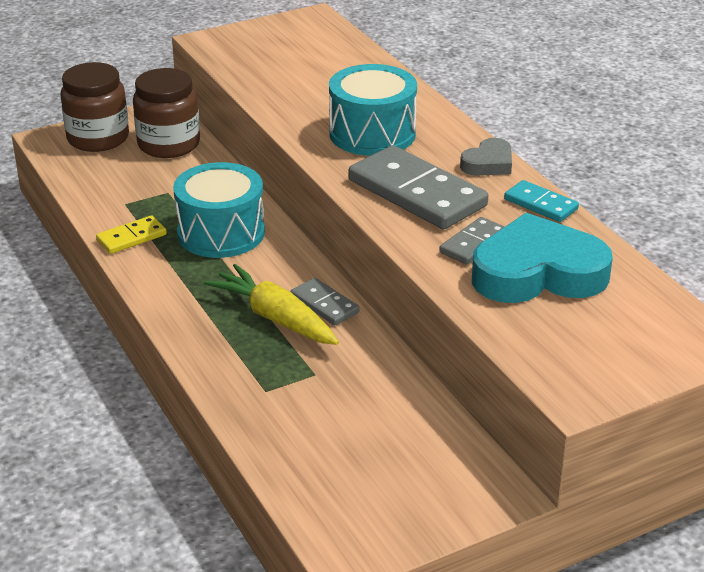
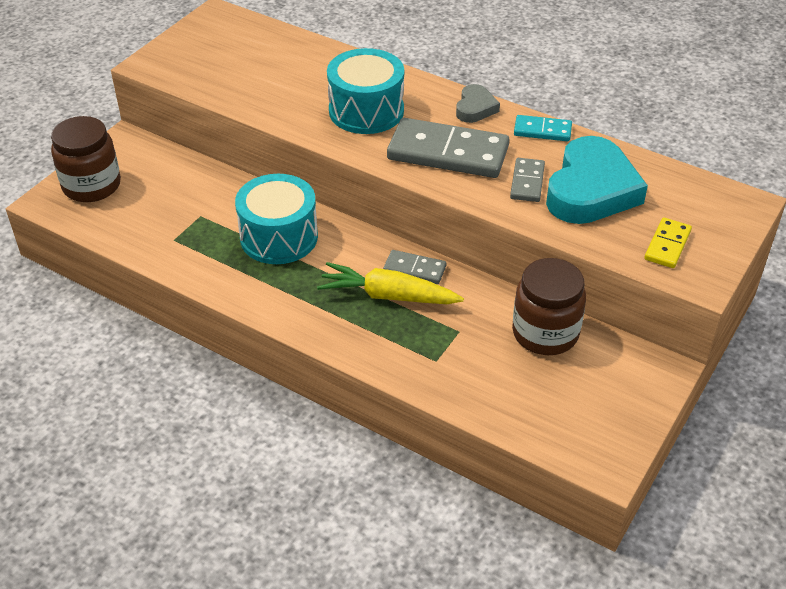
camera: 30 degrees left, 10 degrees up
(131, 237) = (209, 269): yellow domino -> yellow domino (667, 245)
(169, 144) = (160, 170): brown jar -> brown jar (545, 333)
(538, 273) = (591, 190): turquoise heart -> turquoise heart turned 150 degrees clockwise

